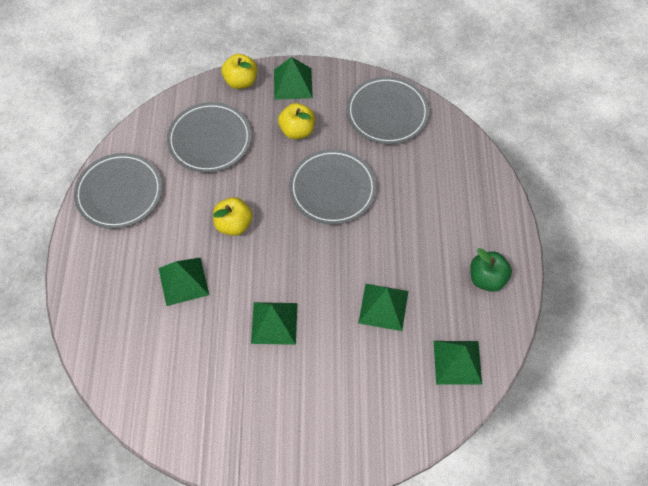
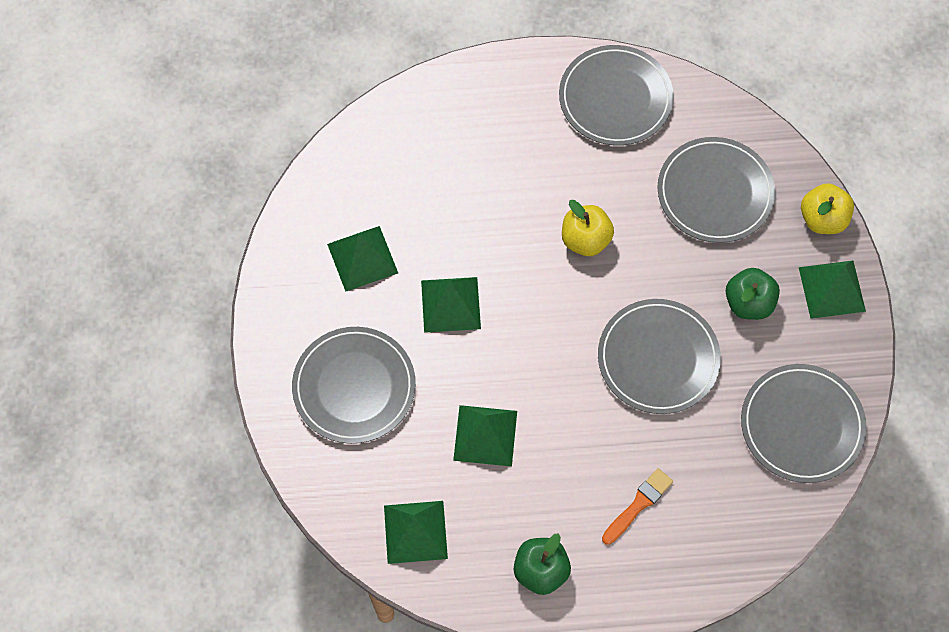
camera: 85 degrees right, 5 degrees up
(183, 281) = (497, 192): green pyramid -> green pyramid (362, 258)
(297, 130) = (748, 303): yellow apple -> green apple
(337, 401) = (354, 387): none -> grey plate
(439, 212) = (638, 504): none -> orange brush

